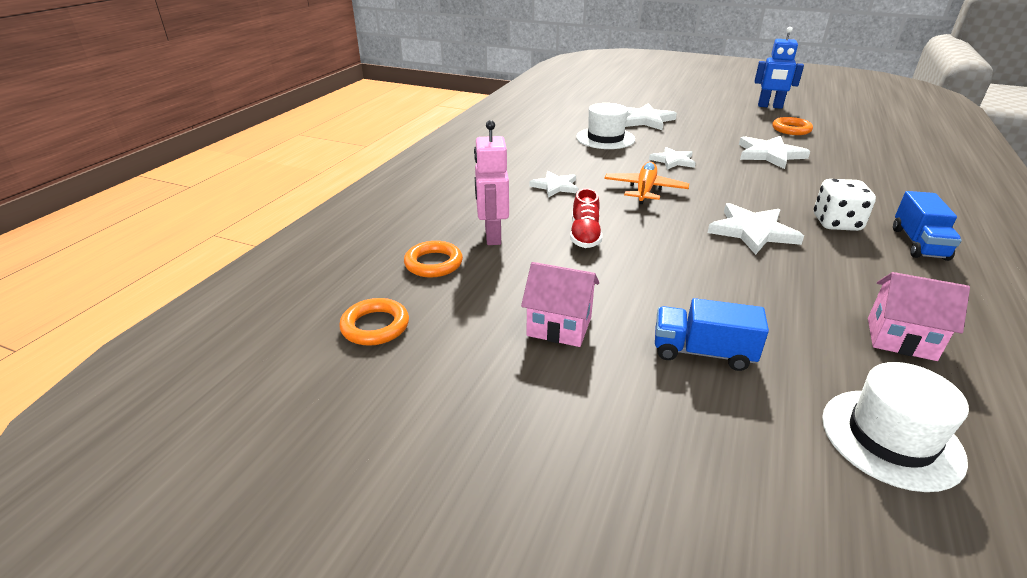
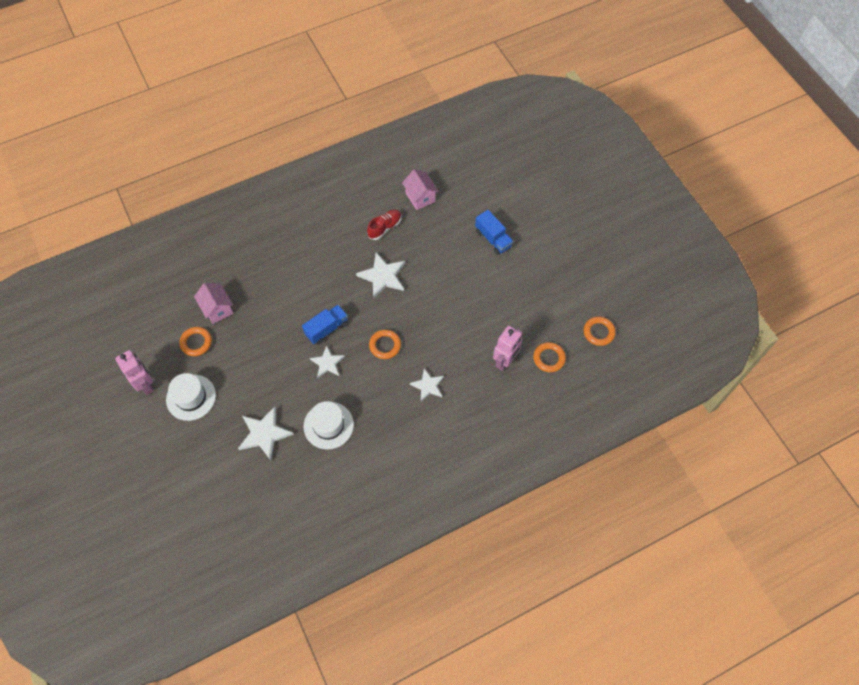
camera: 140 degrees left, 30 degrees up
(559, 326) = (530, 283): pink house -> pink house (217, 309)
(585, 235) = (461, 330): red shoe -> red shoe (385, 227)
(645, 190) = (385, 345): orange plane -> orange ring
(769, 154) = (263, 326): white star -> none
(770, 106) = (146, 384): blue robot -> pink robot
(836, 223) = (337, 253): white dice -> none
(891, 438) = (479, 181): white hat -> white hat (191, 397)
(918, 243) = (327, 220): blue truck -> blue truck (327, 329)

